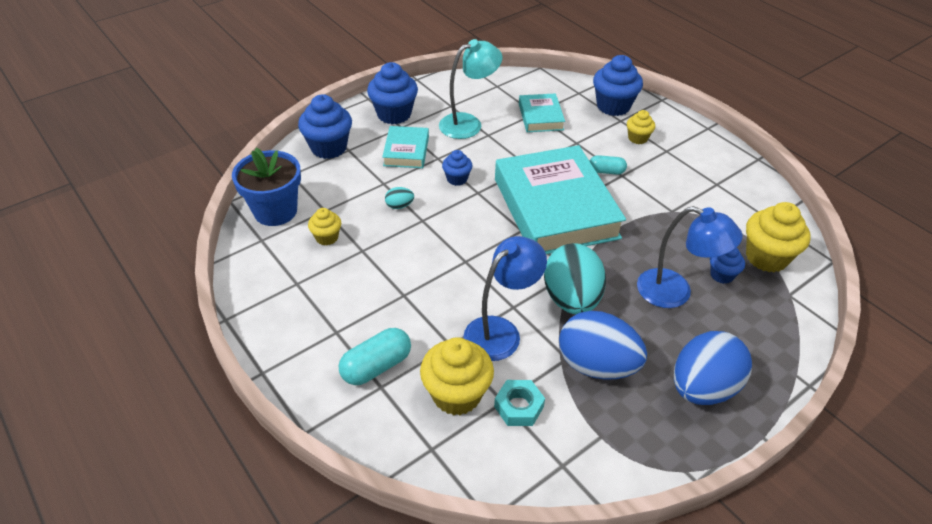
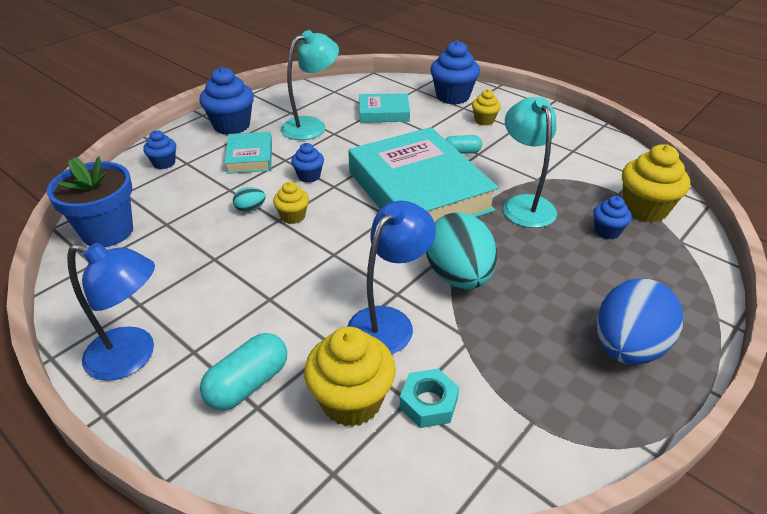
camera: 10 degrees left, 5 degrees down
(327, 237) = (171, 251): yellow cupcake -> yellow cupcake (293, 216)
(329, 147) = (164, 163): blue cupcake -> blue cupcake, size x0.55
(540, 117) = (384, 112): turquoise book -> turquoise book turned 75 degrees counterclockwise
(596, 365) = (505, 342): blue egg -> none
(651, 236) = (524, 204): none -> turquoise lamp
(675, 292) = (566, 254): blue lamp -> blue lamp (133, 356)

